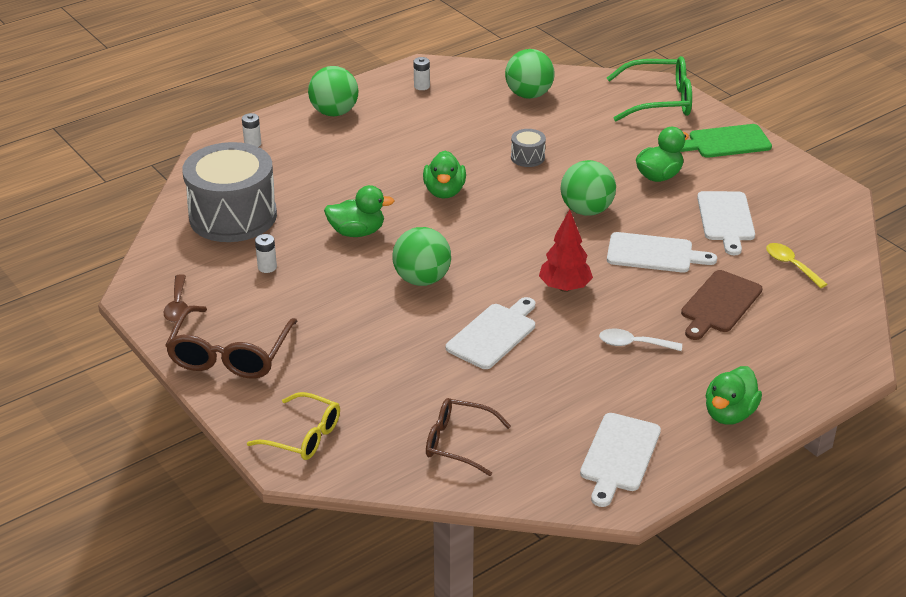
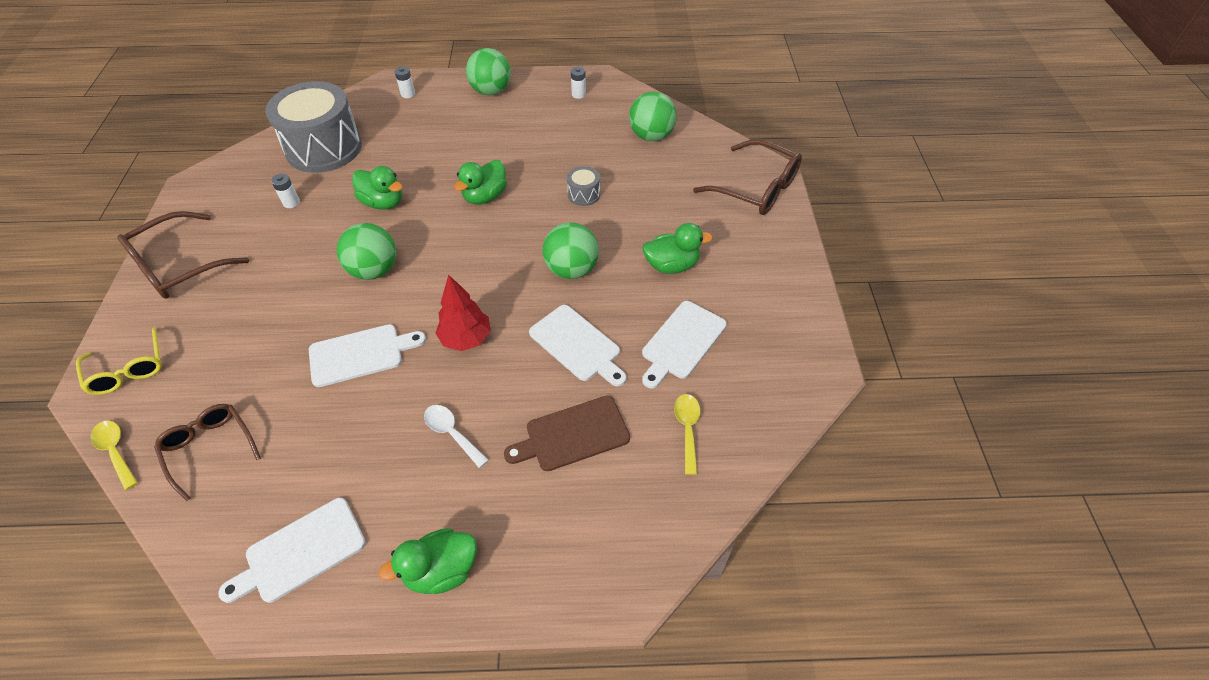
camera: 35 degrees right, 15 degrees up
(177, 305) = (202, 205): brown spoon -> none
(381, 483) = (116, 451): none -> yellow spoon
(659, 100) = (756, 188): green glasses -> brown glasses
(726, 142) = (771, 259): green cutting board -> none

